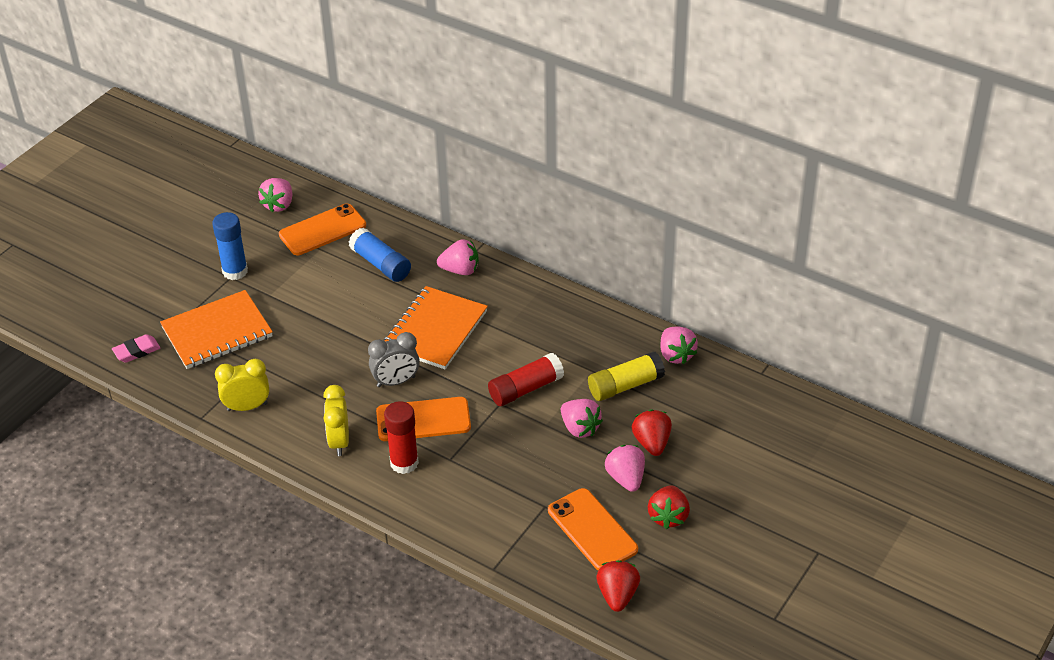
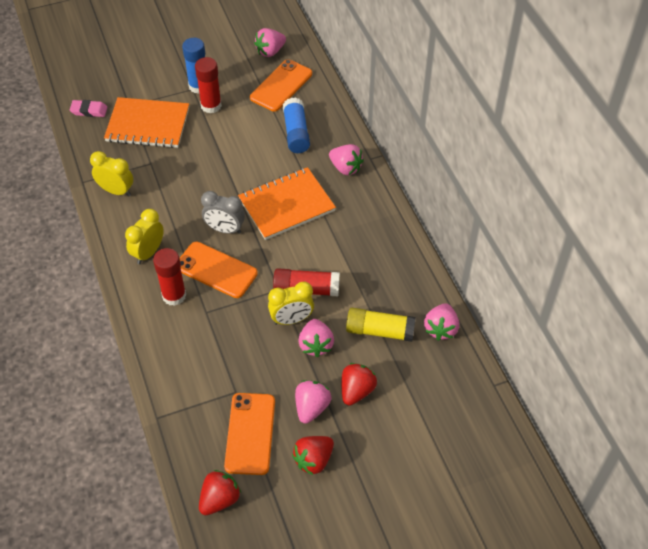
camera: 35 degrees right, 10 degrees up
(267, 282) = (211, 106): none -> red glue stick
(322, 230) = (281, 86): orange phone -> orange phone turned 60 degrees counterclockwise
(537, 420) = (291, 319): none -> yellow clock

